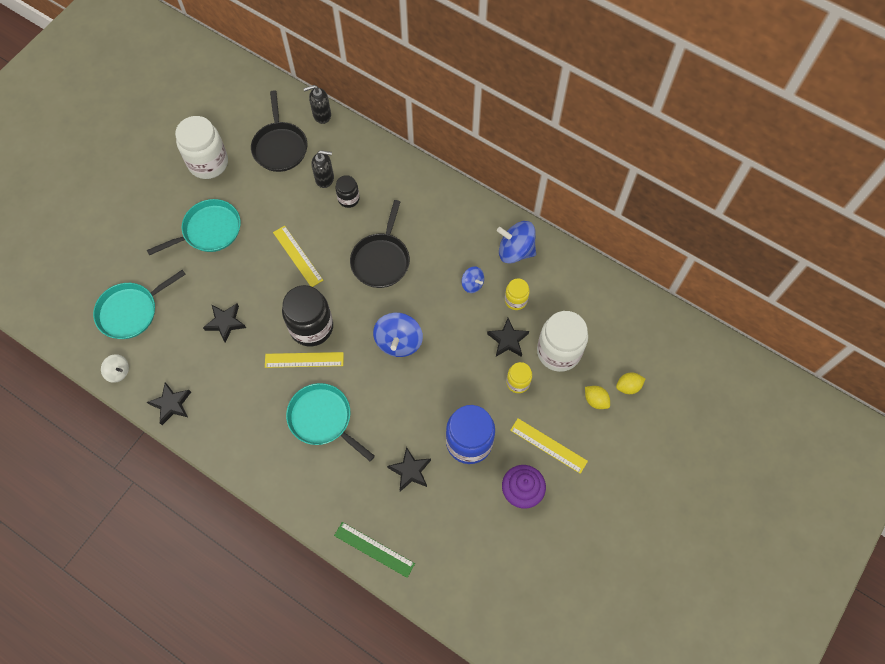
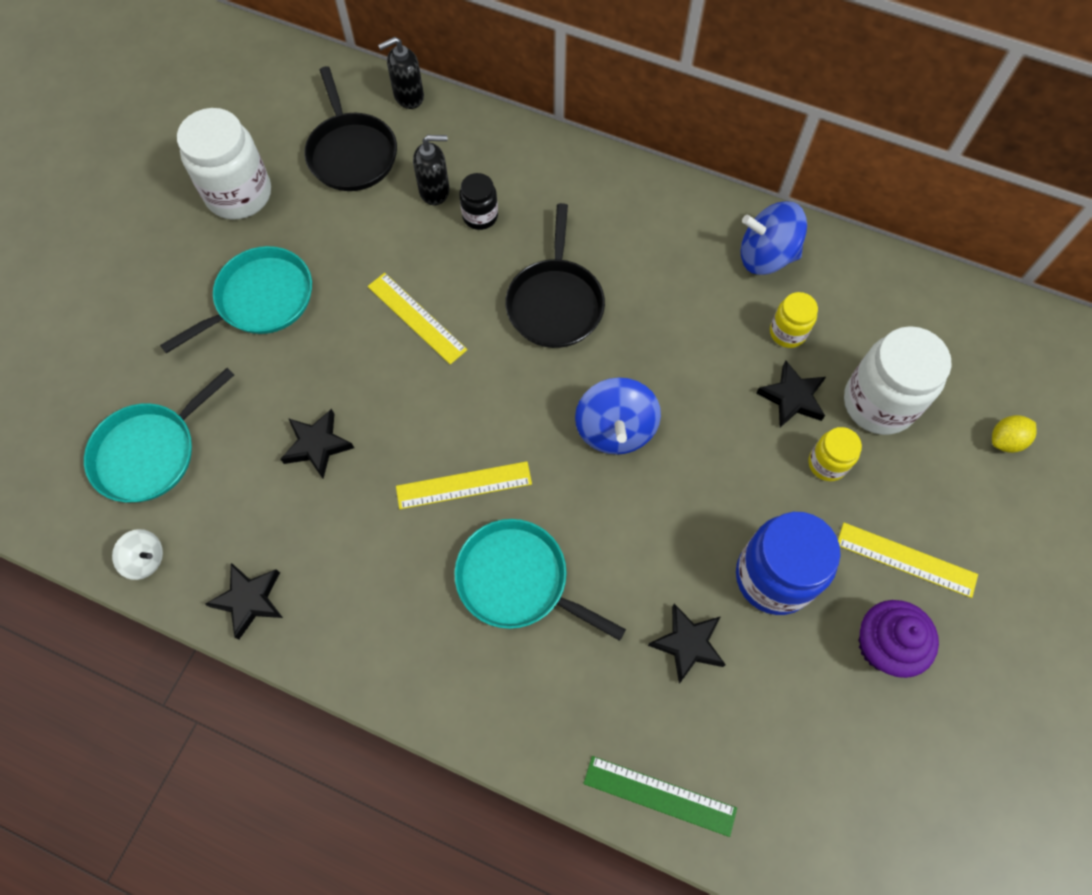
camera: 10 degrees left, 0 degrees up
(311, 327) = (464, 429): black jar -> none
(472, 284) = (711, 318): blue spinning top -> none
(595, 400) = (960, 472): yellow lemon -> none

